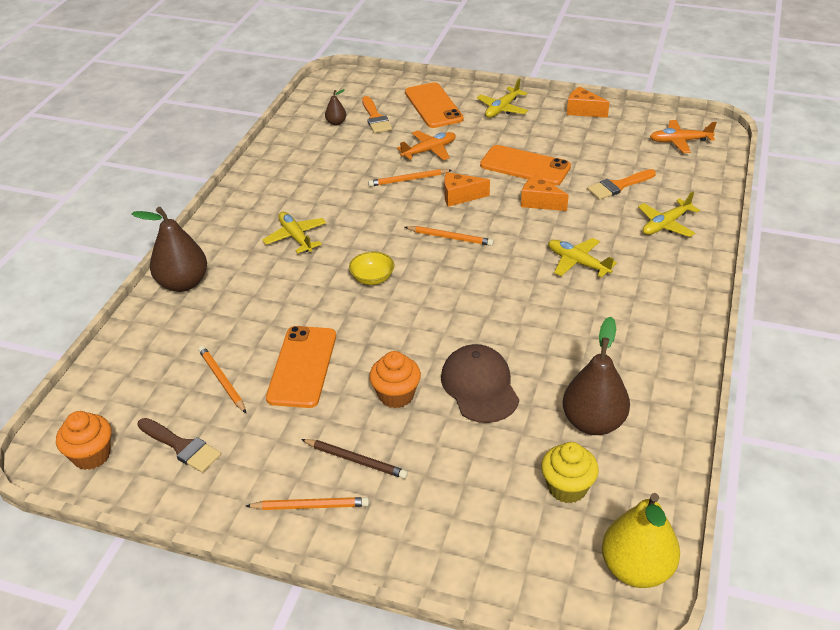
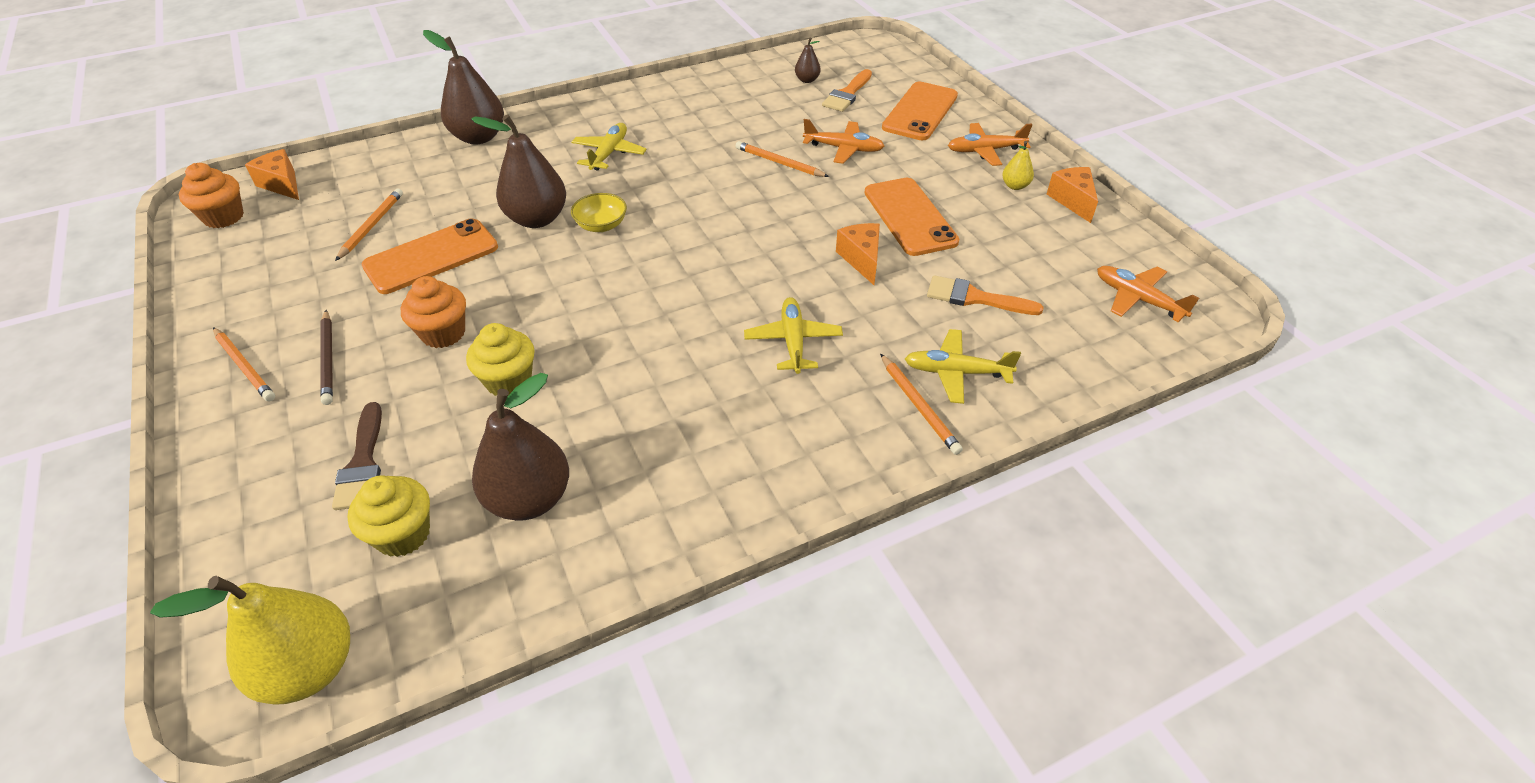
camera: 45 degrees right, 5 degrees up
(181, 447) = (269, 253): brown brush -> brown brush (362, 463)
(326, 301) = (537, 219): none -> brown pear
(450, 237) = (722, 235): orange pencil -> orange pencil (919, 406)
(460, 196) = (797, 206): orange cheese -> orange cheese (282, 184)
(479, 386) = (509, 381): brown cap -> yellow cupcake
(502, 109) = (985, 151): yellow plane -> orange plane
(546, 119) = (1015, 186): none -> yellow pear

